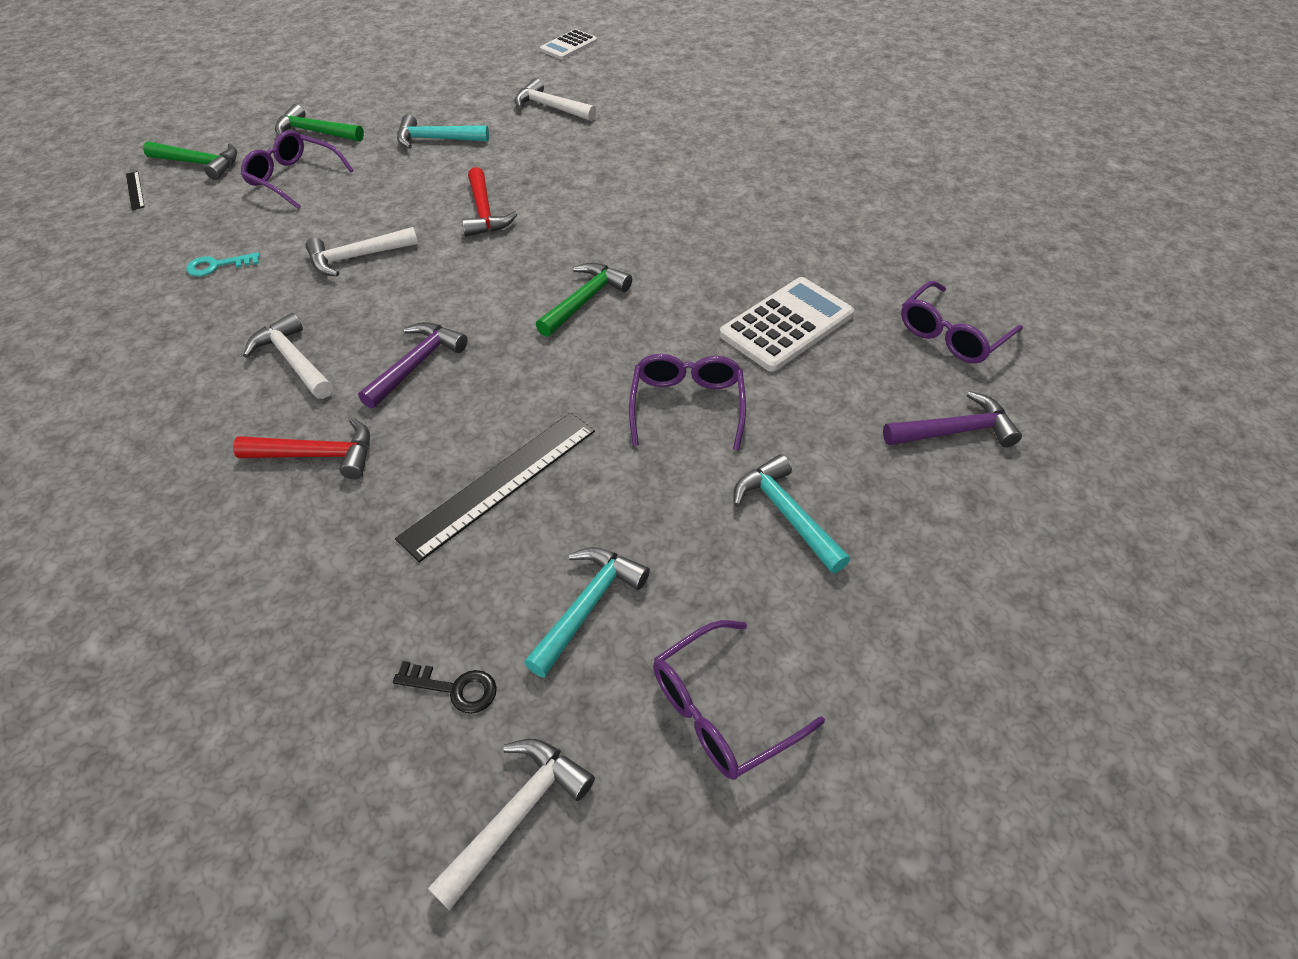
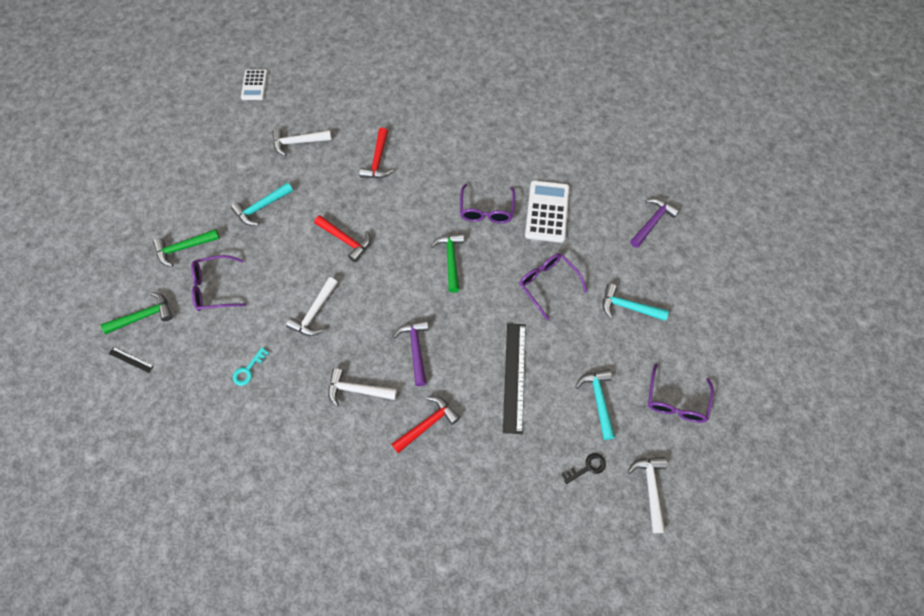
camera: 40 degrees left, 15 degrees up
(619, 163) = (378, 161): none -> red hammer
(951, 335) = (613, 171): purple glasses -> purple glasses (486, 210)

